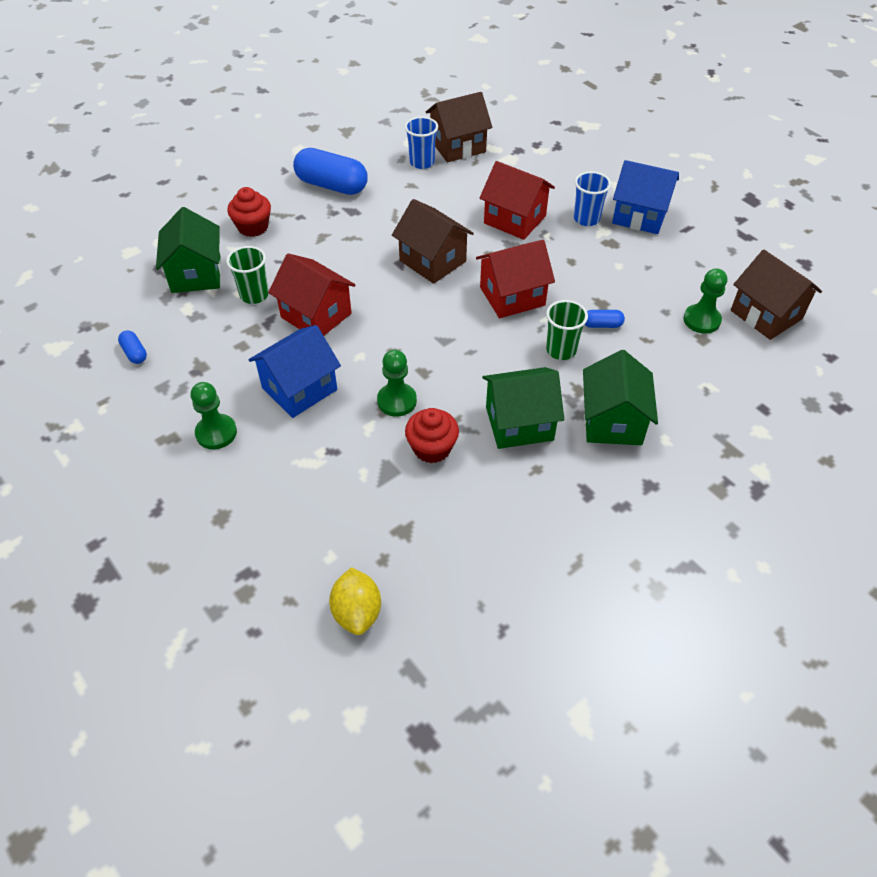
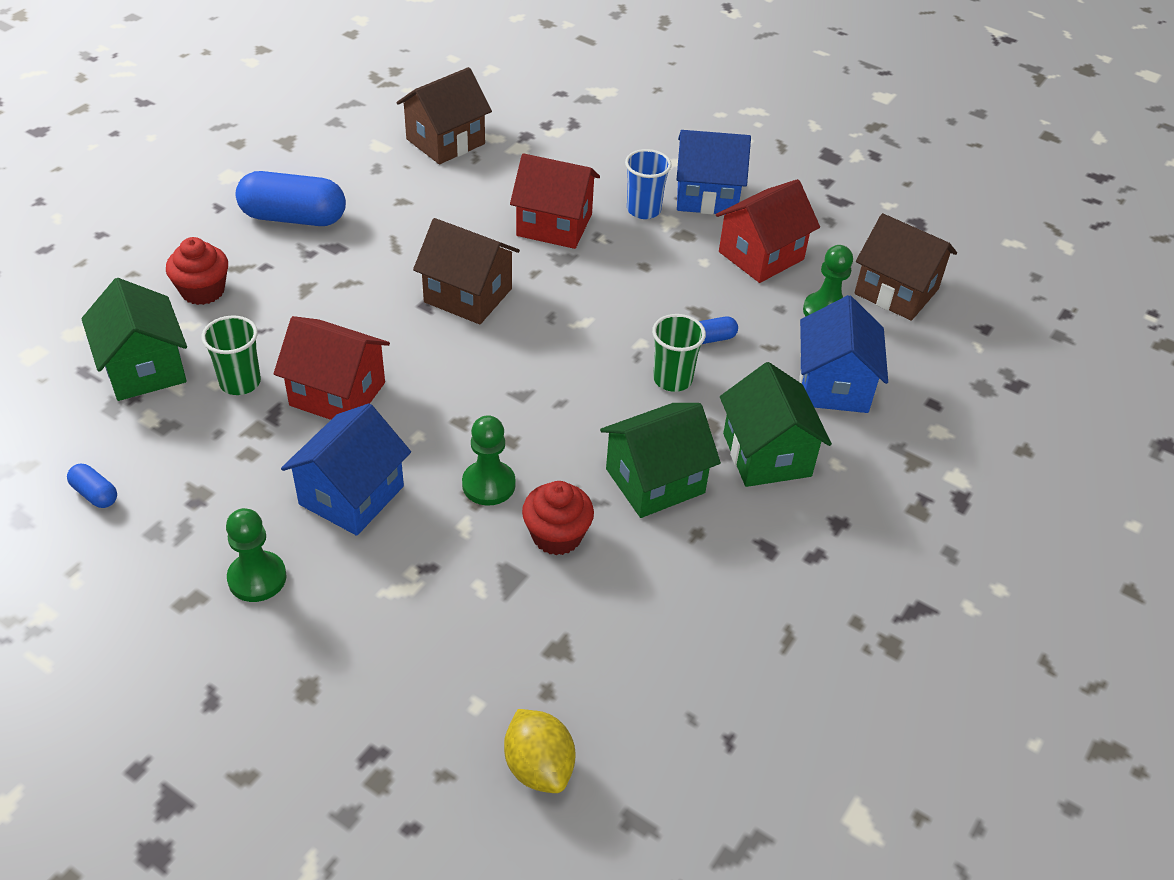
camera: 20 degrees left, 5 degrees down
(422, 162) = (405, 169): blue cup -> none
(512, 296) = (587, 323): red house -> red house (761, 255)
(686, 378) = (833, 385): none -> blue house

